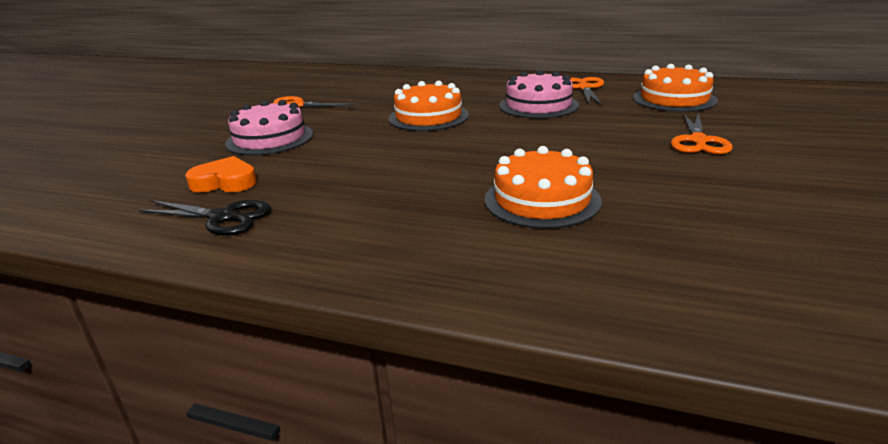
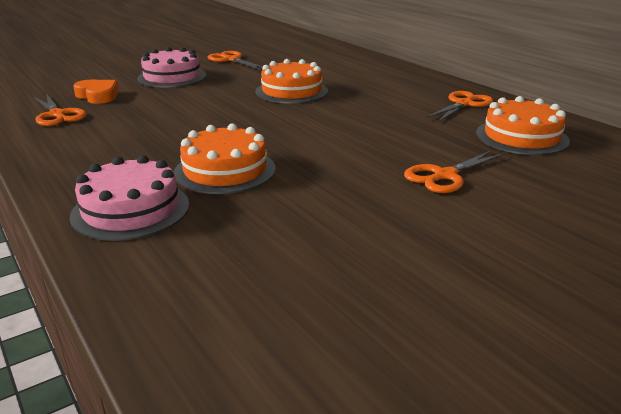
camera: 35 degrees right, 0 degrees up
(222, 218) = (57, 115): black scissors -> orange scissors
(538, 105) = (389, 106): pink cake -> pink cake (131, 210)

